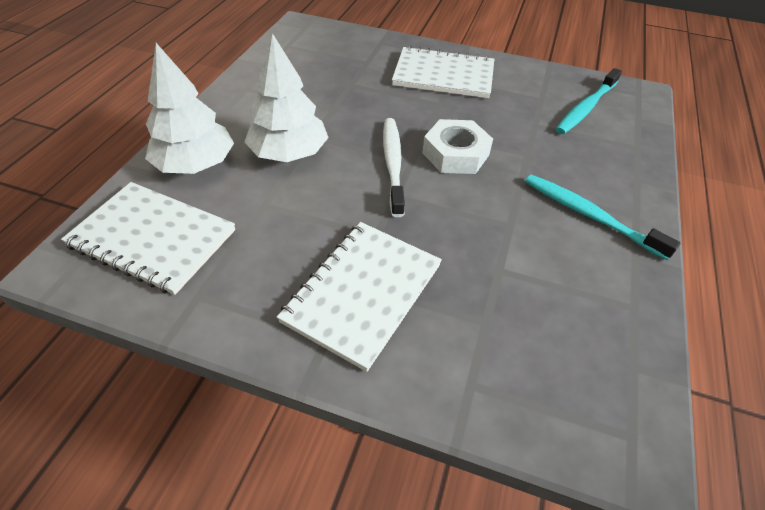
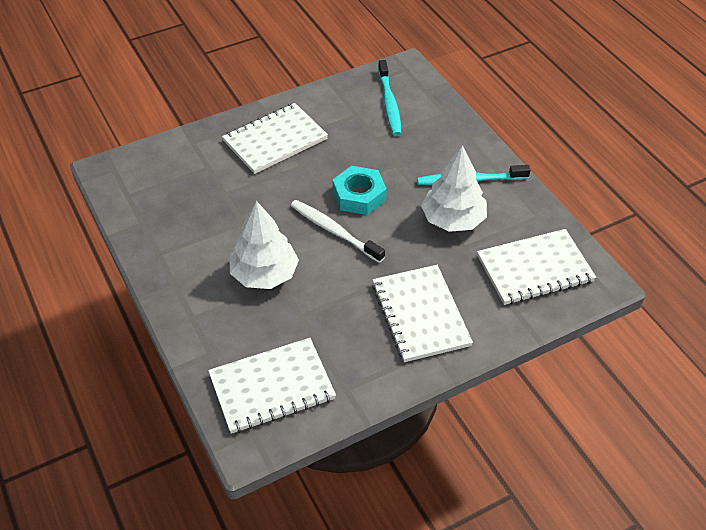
camera: 45 degrees left, 0 degrees up
(195, 165) = (219, 329): white tree -> white tree (453, 220)
(455, 154) = (359, 195): white nut -> turquoise nut
(556, 358) = (534, 269): none -> white notebook

